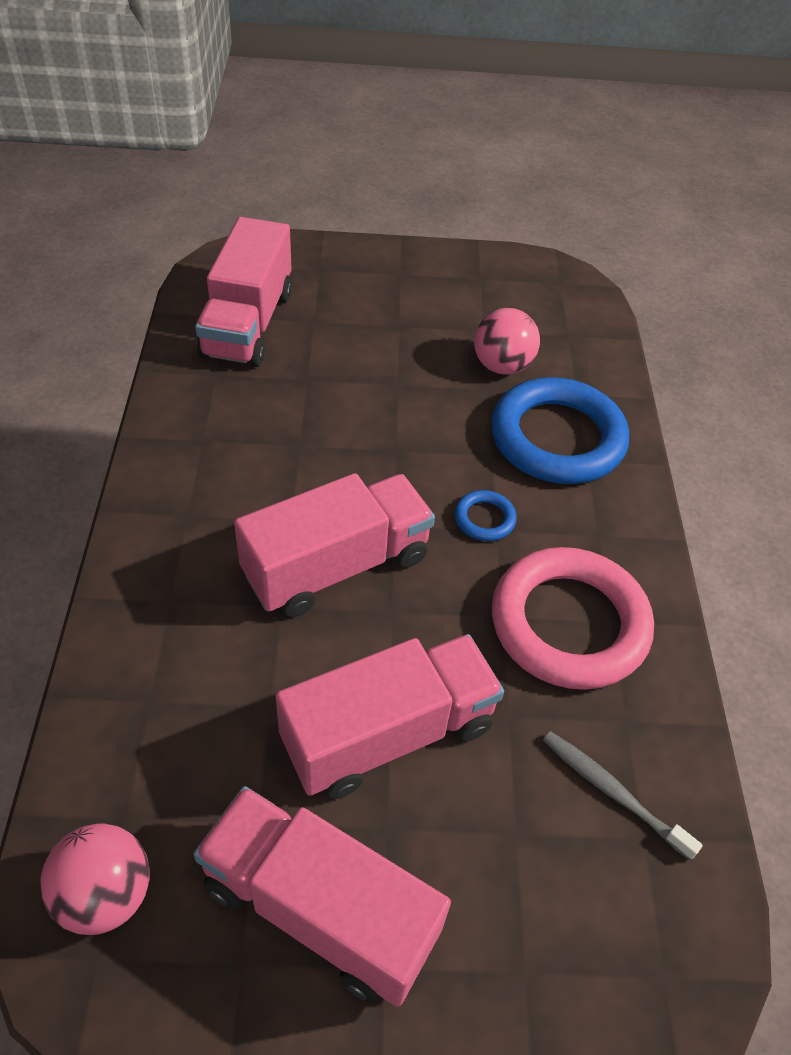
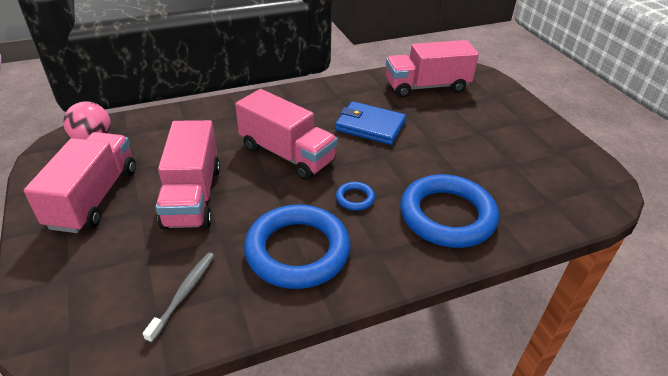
camera: 70 degrees right, 10 degrees down
(316, 433) = (370, 126): none -> blue wallet
(388, 734) = (192, 196): pink truck -> pink truck turned 45 degrees clockwise
(502, 366) = (488, 178): pink ball -> none
(569, 624) = (297, 251): pink ring -> blue ring

